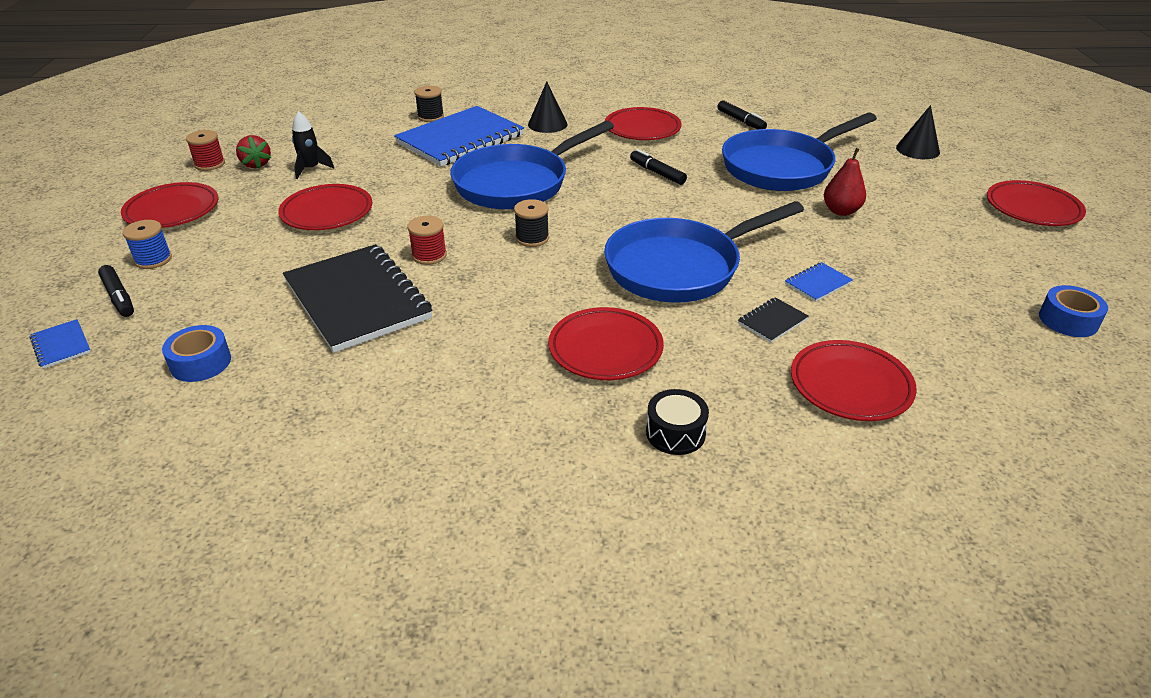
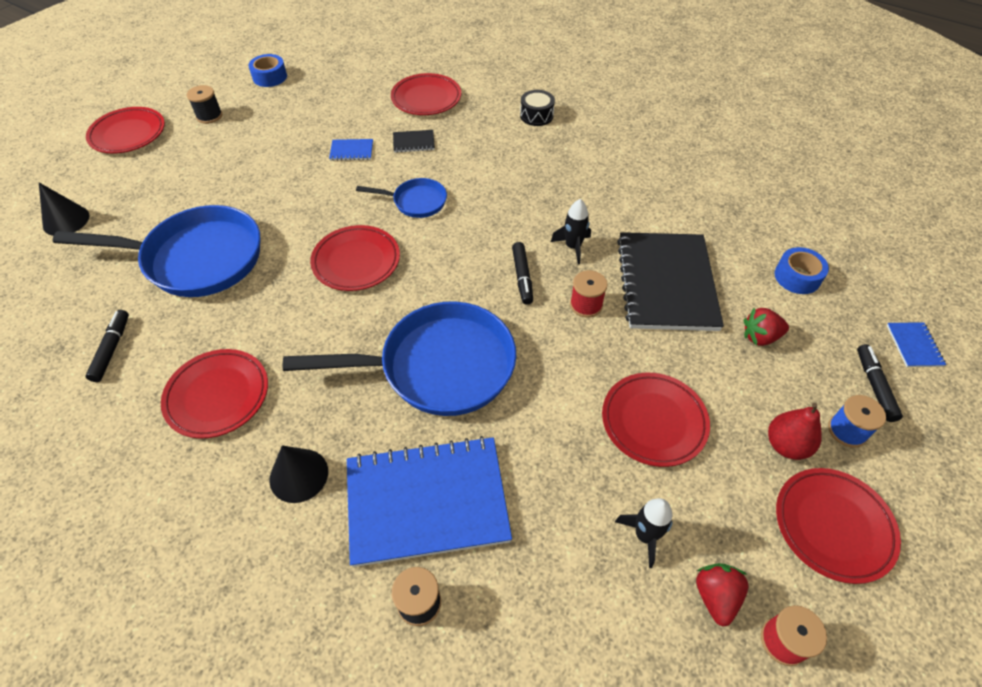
camera: 145 degrees left, 15 degrees up
(242, 293) = (760, 337): none -> red strawberry
(478, 293) = (573, 247): none -> black rocket
(532, 238) = (489, 282): black spool -> black spool (209, 116)
(605, 349) = (526, 169): red plate -> red plate (356, 261)
(657, 173) = (301, 310): black marker -> black marker (522, 277)
(679, 267) = (416, 202): blue pan -> blue pan, size x0.49
(841, 211) = (240, 193): red pear -> red pear (786, 445)

